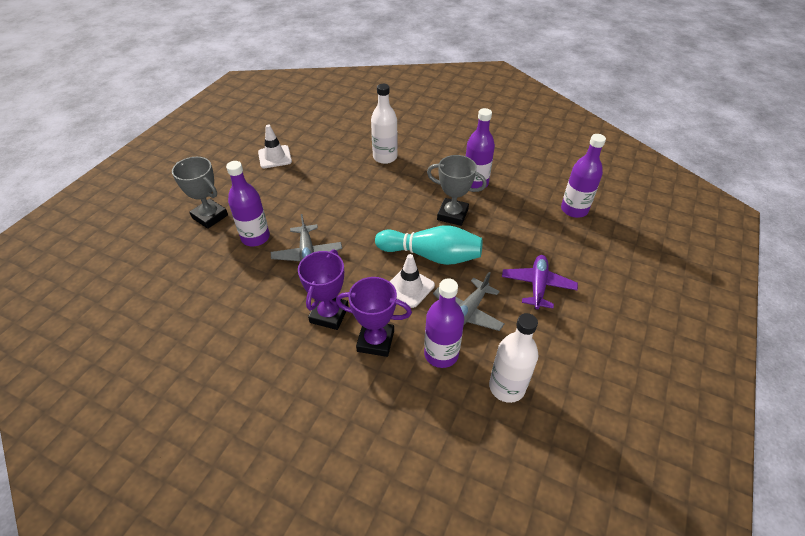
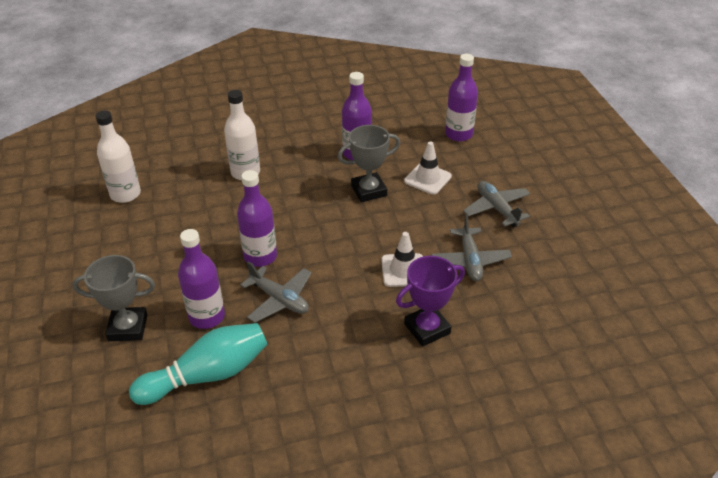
camera: 40 degrees left, 5 degrees down
(275, 157) = (124, 231): white traffic cone -> white traffic cone (427, 179)
(329, 314) = (363, 335): purple trophy -> none
(431, 255) = (391, 234): turquoise bowling pin -> turquoise bowling pin (207, 375)
(441, 354) = (487, 304): purple bottle -> purple bottle (260, 256)
(507, 387) = (556, 295): white bottle -> white bottle (125, 194)
(537, 285) = (496, 208): purple plane -> grey plane

